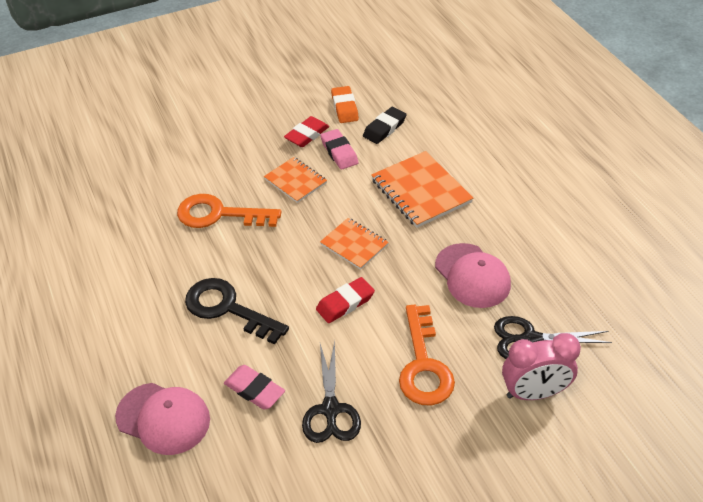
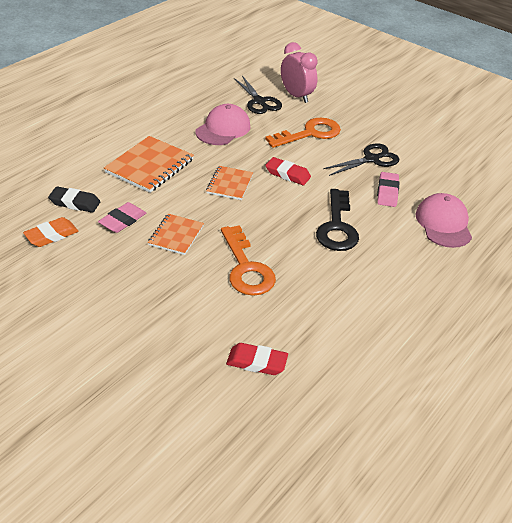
camera: 120 degrees left, 5 degrees down
(307, 135) = (106, 248): red eraser -> red eraser (257, 362)

